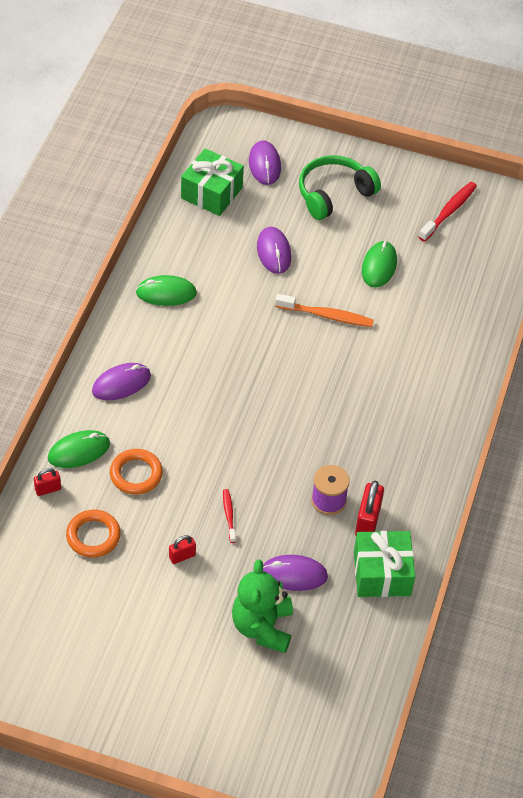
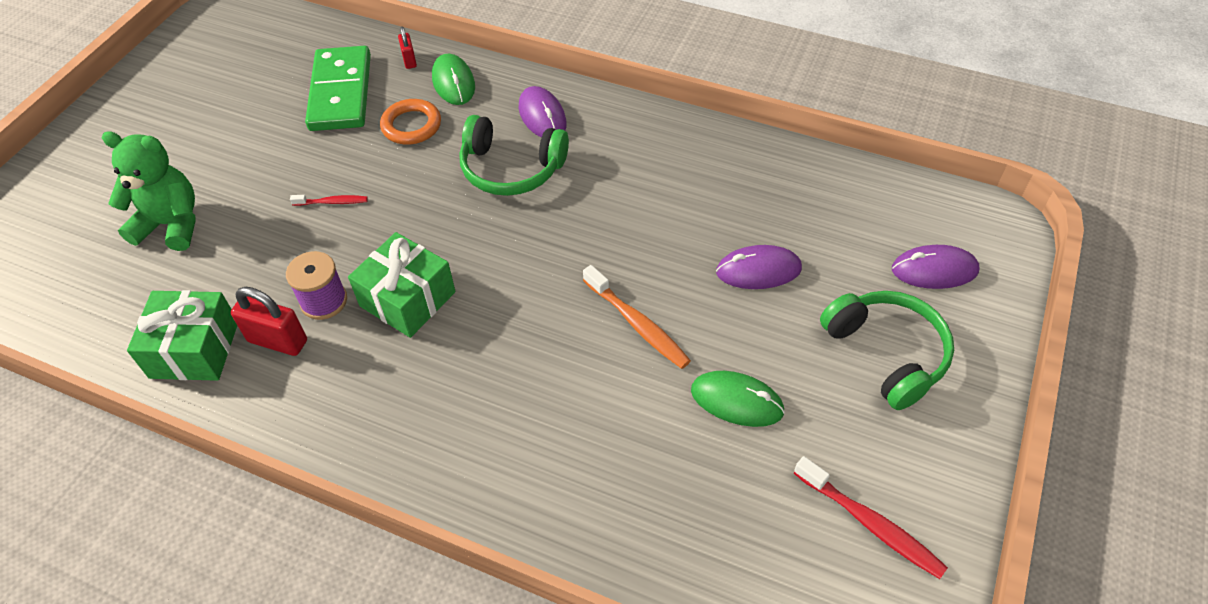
camera: 100 degrees right, 0 degrees up
(93, 536) = (340, 92): orange ring -> green domino
(166, 293) = (681, 157): green mouse -> none
(182, 556) = (290, 160): red padlock -> none
(184, 399) = (511, 168): none -> green headphones
(211, 193) = (866, 208): green gift -> green gift (407, 299)
(293, 574) = (228, 258): purple mouse -> none
(327, 316) = (637, 324): orange toothbrush -> orange toothbrush turned 60 degrees counterclockwise

